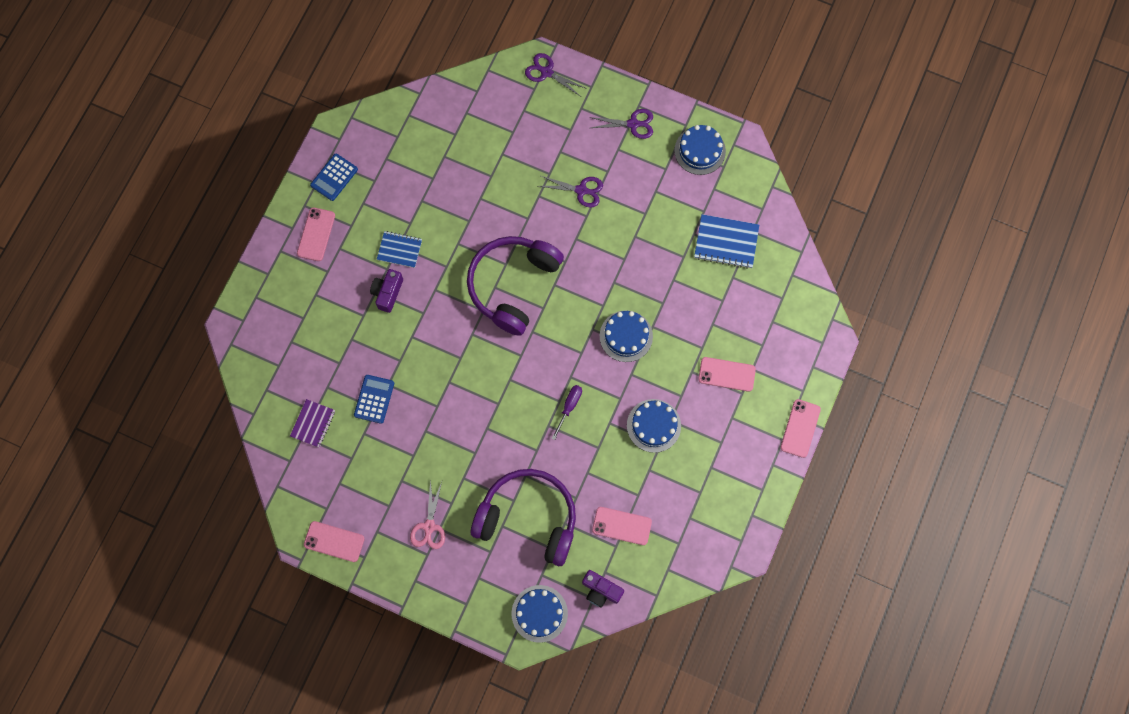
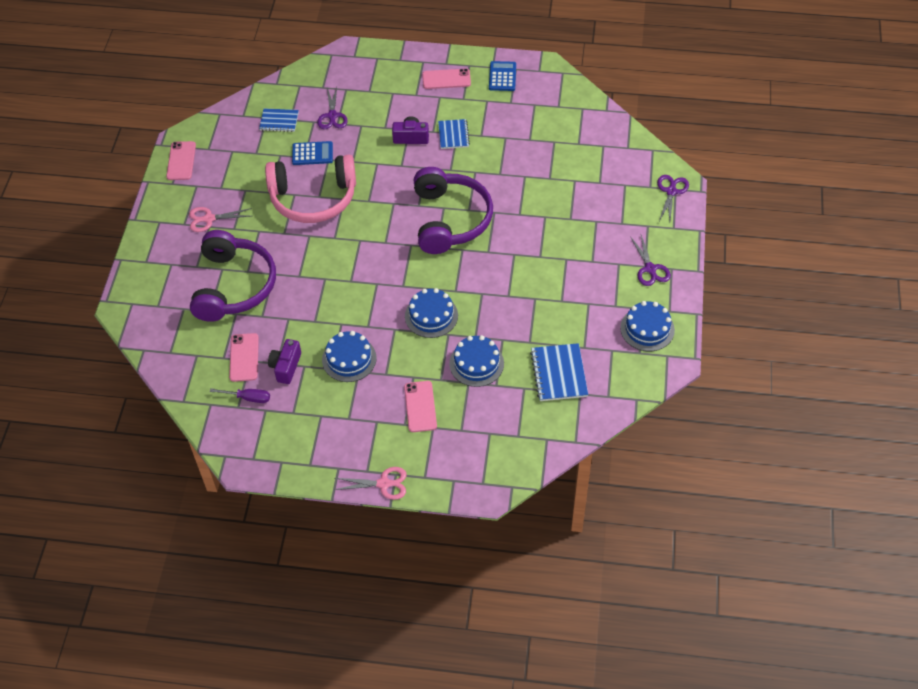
camera: 75 degrees right, 20 degrees down
(313, 423) = (279, 121): purple notebook -> blue notebook
(334, 177) = (502, 76): blue calculator -> blue calculator turned 75 degrees clockwise
(438, 412) = (313, 198): none -> pink headphones
(512, 285) = (450, 219): purple headphones -> purple headphones turned 75 degrees clockwise
(539, 613) = (148, 315): blue cake -> blue cake (476, 363)
(569, 407) = (347, 289): purple screwdriver -> purple screwdriver (248, 398)
(581, 190) = (564, 246): purple scissors -> purple scissors (332, 116)
(601, 590) = (179, 356): purple camera -> purple camera (286, 367)
(800, 428) = (383, 484): pink phone -> pink scissors

